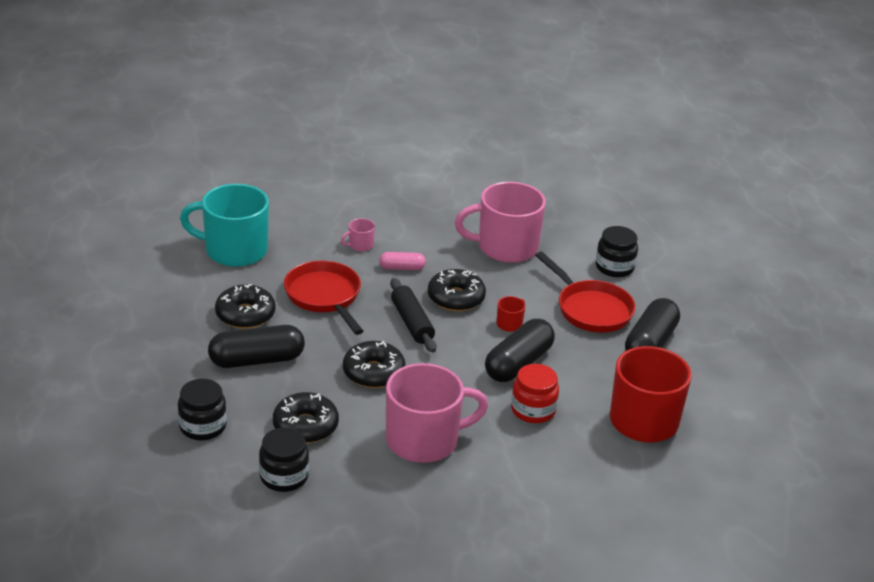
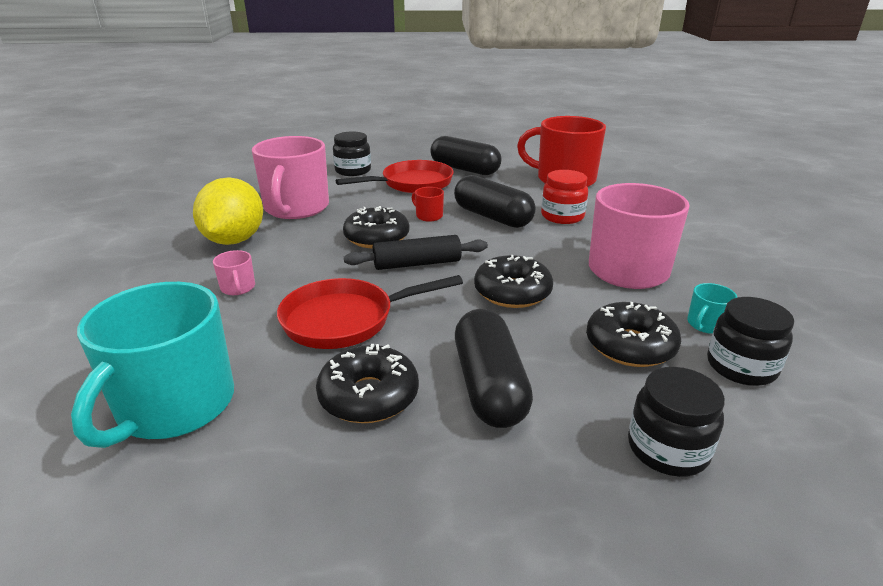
camera: 80 degrees left, 5 degrees down
(338, 471) = (705, 324): none -> turquoise mug
(402, 268) = (304, 263): pink capsule -> none
(434, 228) = (234, 240): none -> yellow lemon

